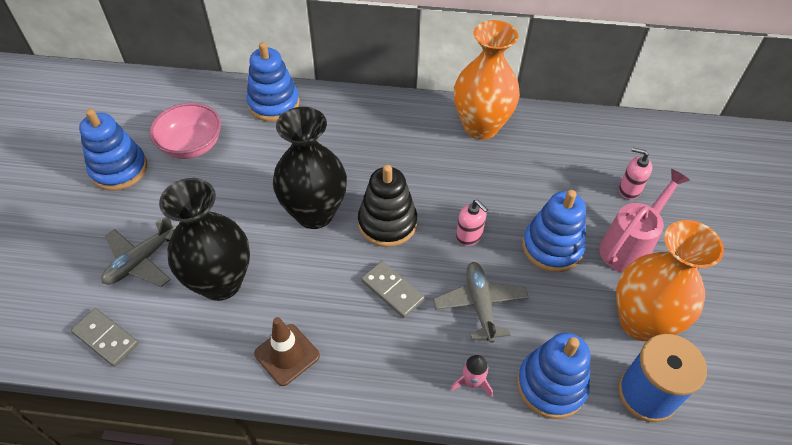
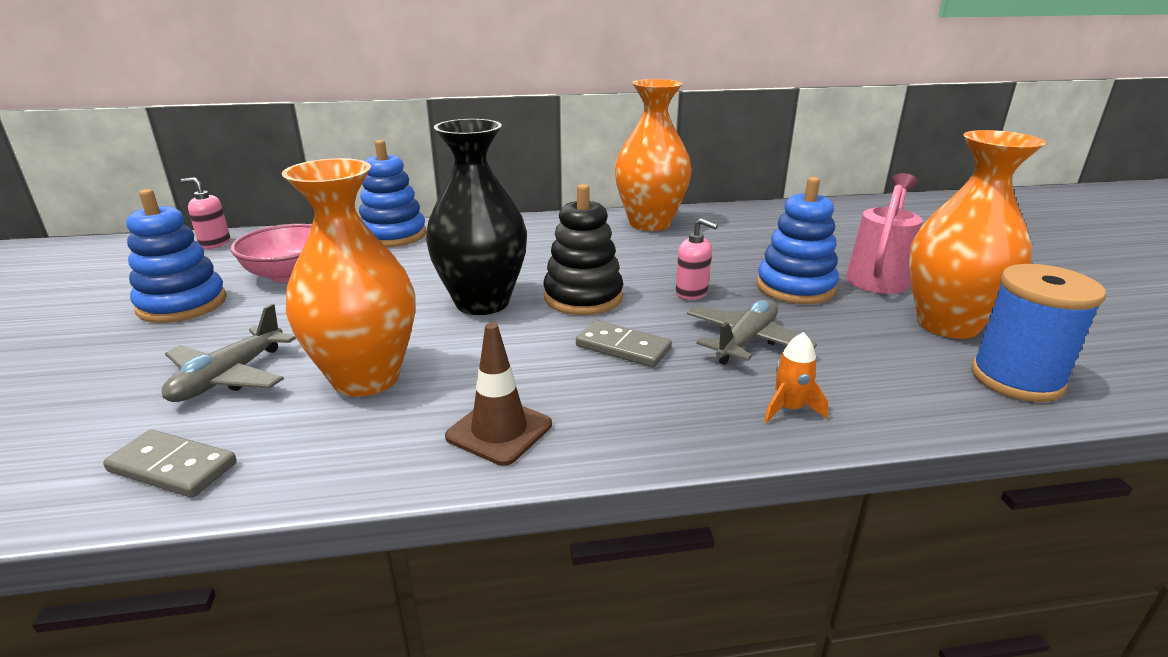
camera: 15 degrees left, 25 degrees down
(221, 282) = (366, 378): black vase -> orange vase
(472, 382) = (789, 409): pink rocket -> orange rocket
(480, 305) = (746, 341): grey plane -> grey plane turned 60 degrees clockwise
(551, 385) = (894, 393): blue stacking toy -> none
(629, 189) = (842, 241): pink soap dispenser -> pink soap dispenser (215, 243)

